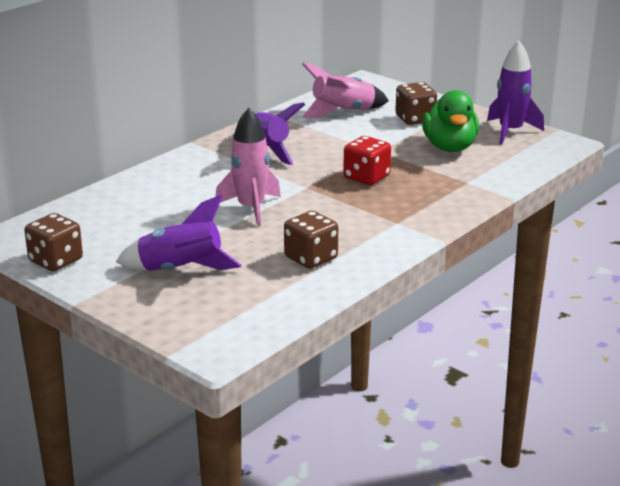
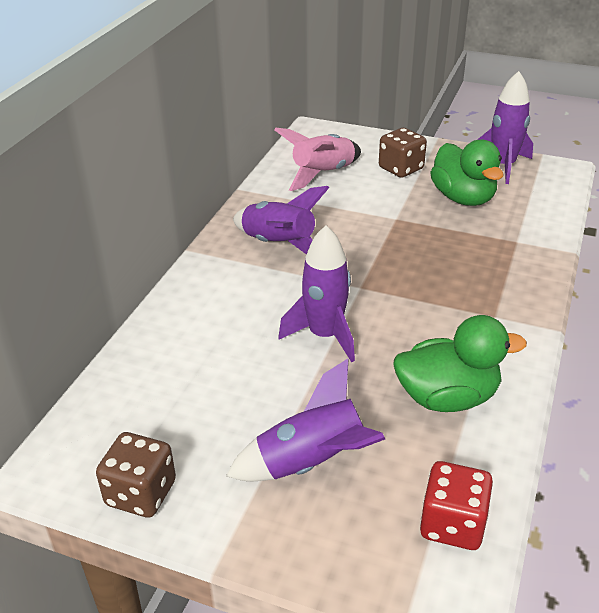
camera: 20 degrees left, 10 degrees up
(251, 208) = (324, 335): pink rocket -> purple rocket
(311, 258) = (447, 397): brown dice -> green duck
(366, 177) = (414, 258): red dice -> red dice (452, 524)

